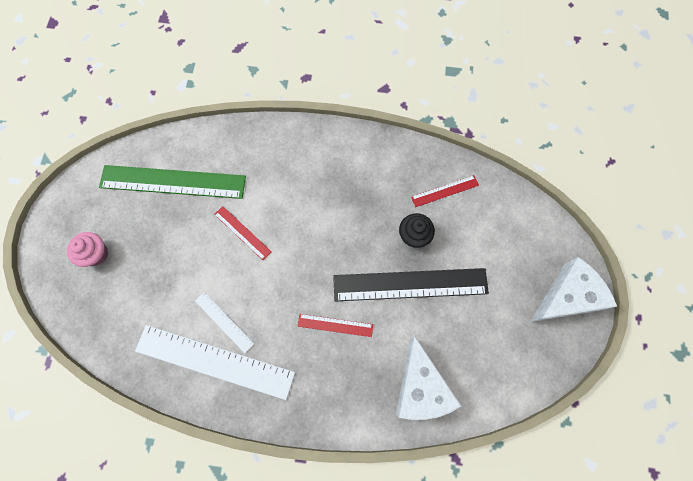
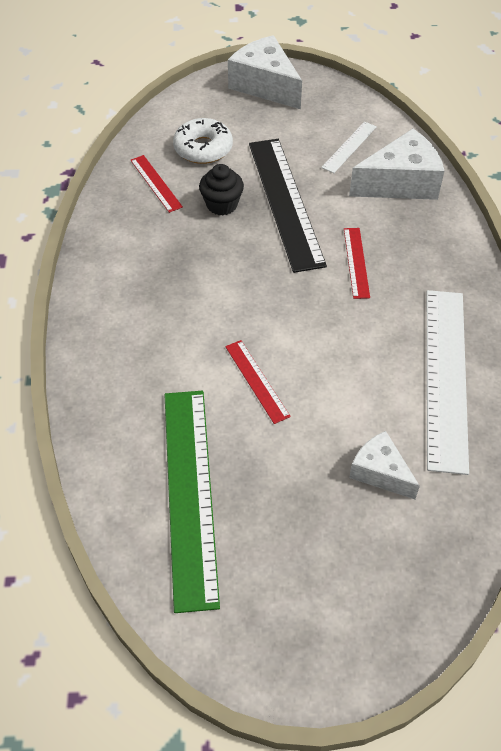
camera: 100 degrees left, 20 degrees down
(96, 254) = (340, 576): pink cupcake -> none
(154, 294) = (380, 472): none -> white cheese
(224, 322) = (390, 377): white ruler -> white ruler (349, 147)
(242, 232) = (256, 381): red ruler -> red ruler turned 60 degrees counterclockwise
(483, 231) = (203, 148): none -> white donut

